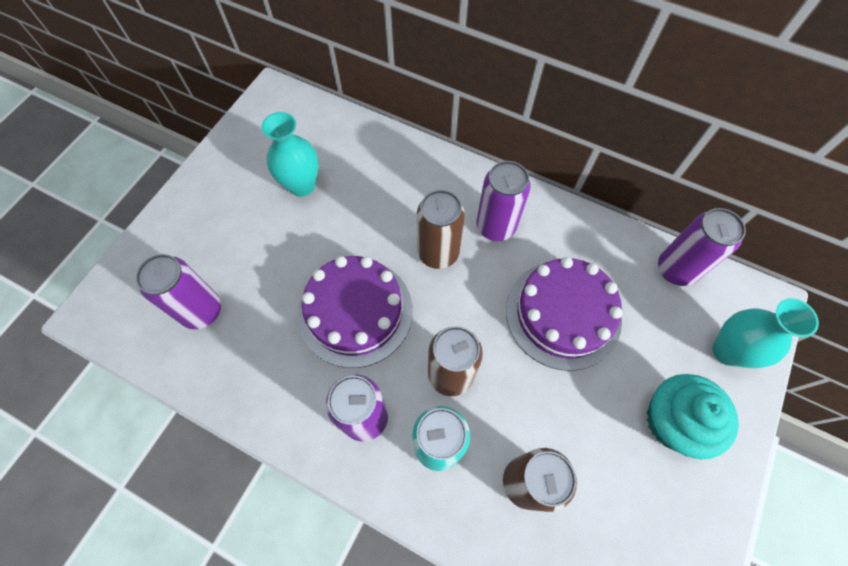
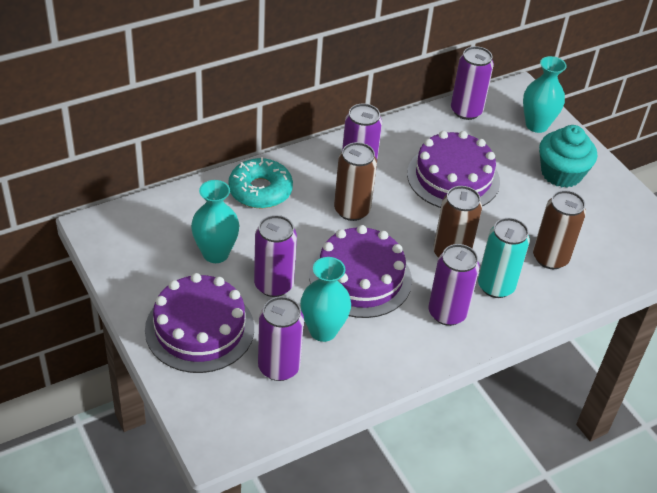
camera: 60 degrees left, 20 degrees down
(209, 227) = (199, 329): none -> purple cake
(267, 320) = (323, 330): none -> turquoise vase
(296, 248) = (273, 285): none -> purple can
(403, 170) = (260, 190): none -> turquoise donut

